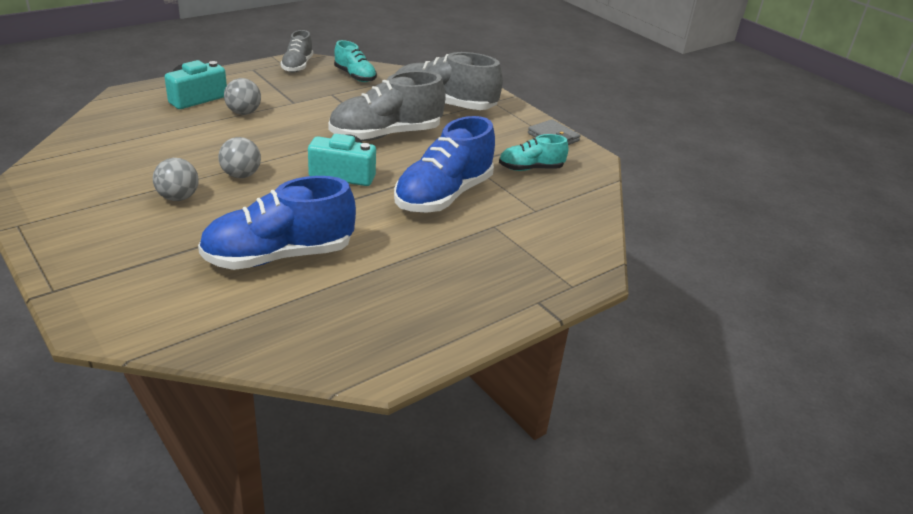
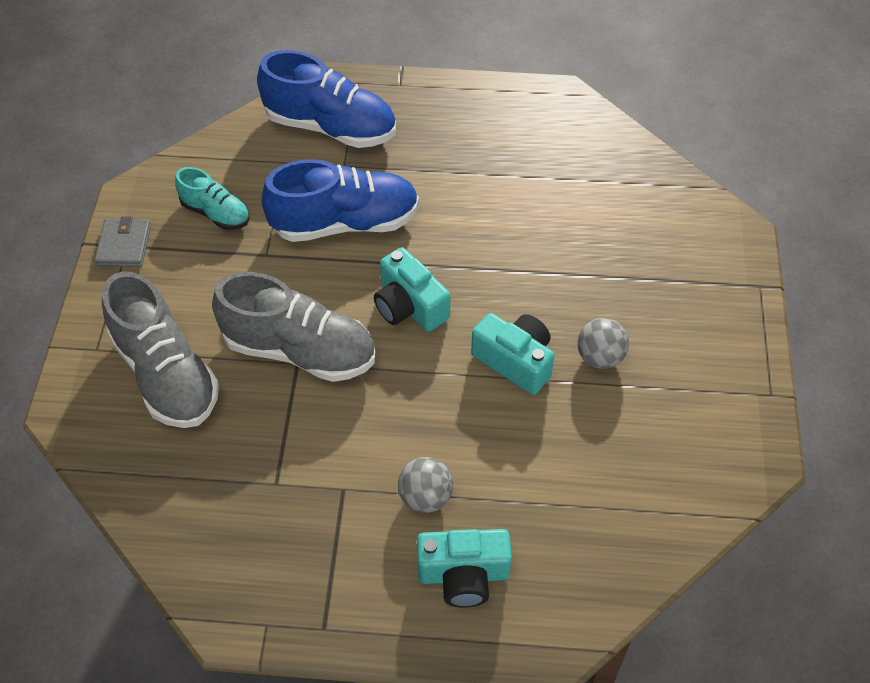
camera: 135 degrees left, 20 degrees up
(241, 175) = (515, 361): grey ball -> turquoise camera
(279, 256) = (556, 228): blue shoe -> blue shoe (331, 127)
(297, 66) = (251, 600): grey shoe -> none
(355, 76) = (198, 517): turquoise shoe -> none

